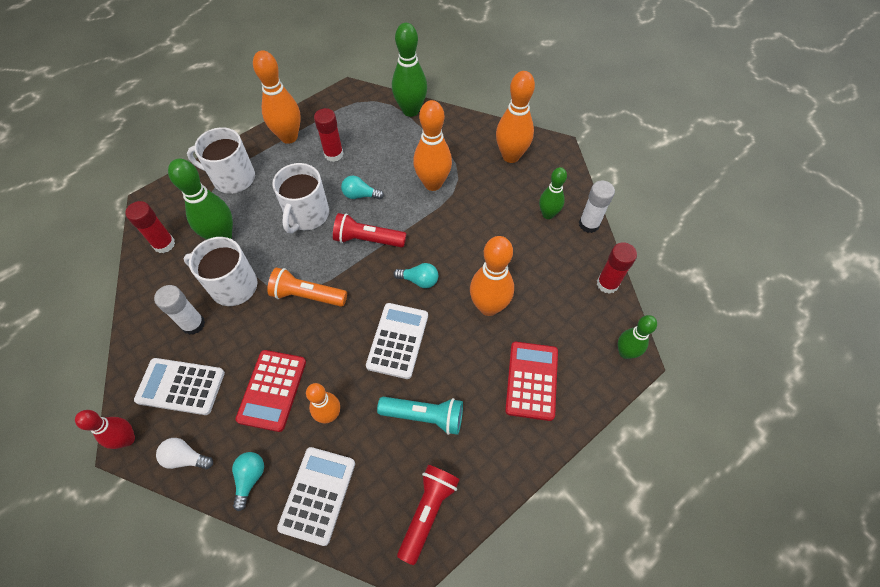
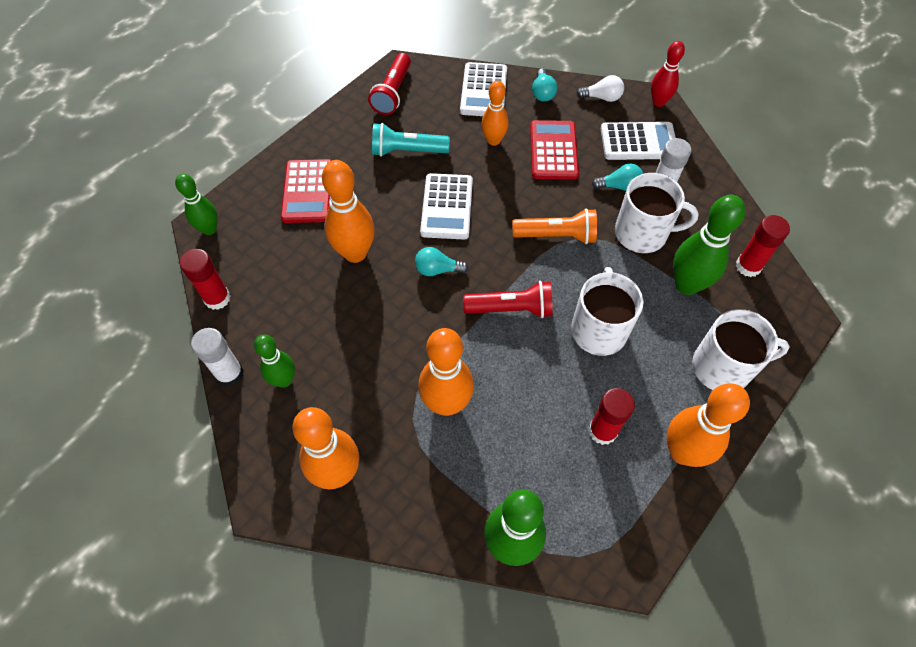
camera: 170 degrees right, 0 degrees up
(360, 195) = (541, 369): turquoise light bulb -> turquoise light bulb (619, 186)

